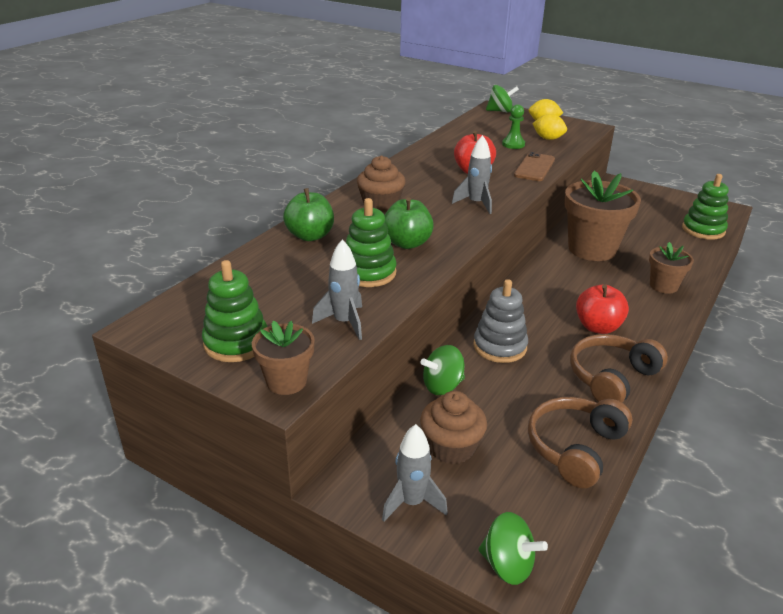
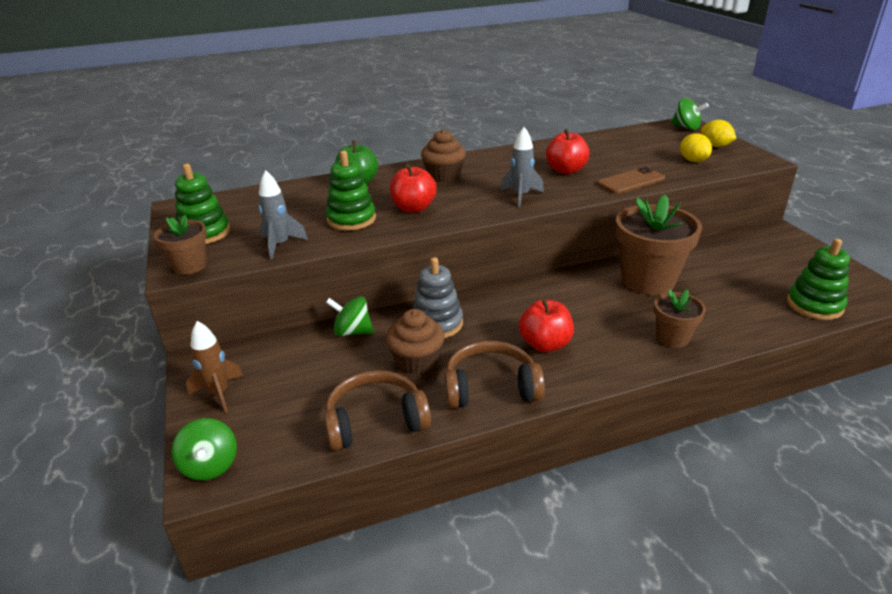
camera: 40 degrees right, 0 degrees up
(407, 243) = (413, 208): green apple -> red apple
(412, 502) = (219, 393): grey rocket -> brown rocket
(451, 447) = (295, 373): brown cupcake -> brown cupcake (417, 360)
(513, 144) = (646, 158): green pawn -> none

